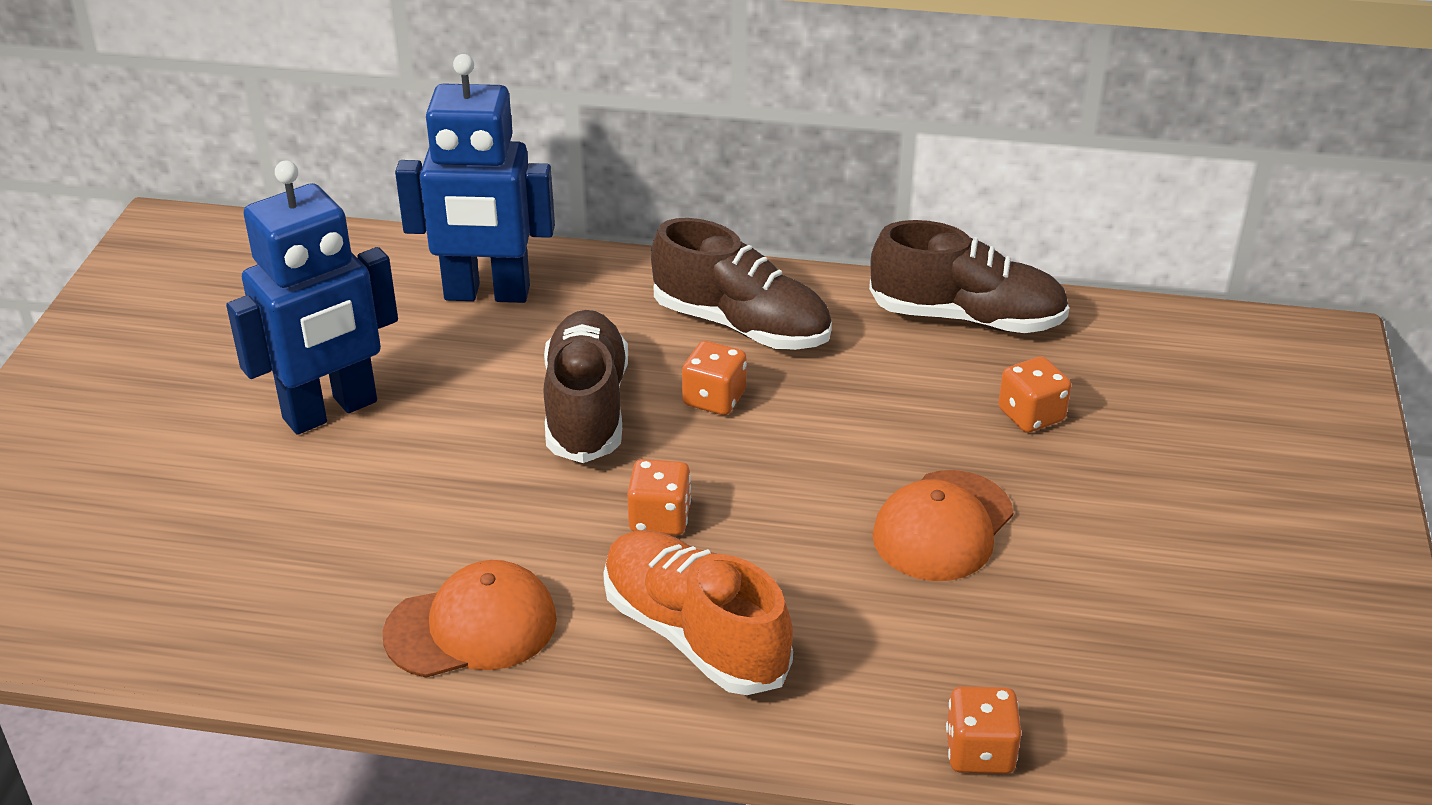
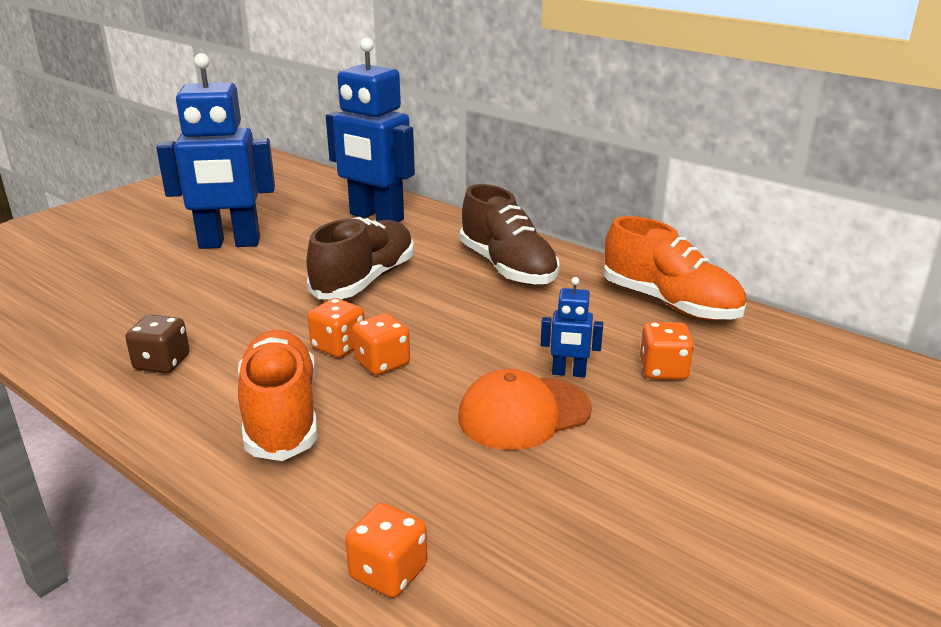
camera: 30 degrees right, 10 degrees down
(472, 627) = (162, 363): orange cap -> brown dice
(714, 399) = (447, 297): orange dice -> orange dice (382, 363)
(942, 456) = (569, 373): none -> blue robot
(966, 318) = (670, 303): brown shoe -> orange shoe

